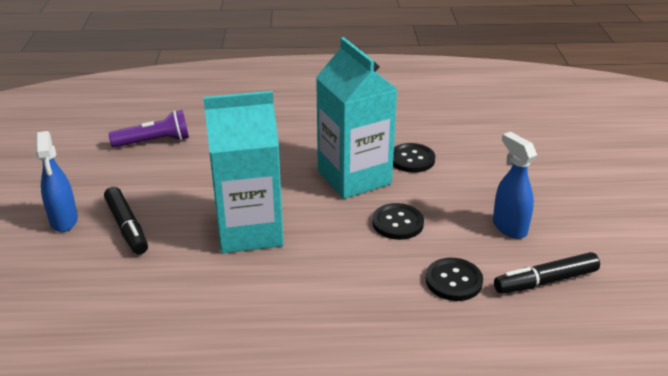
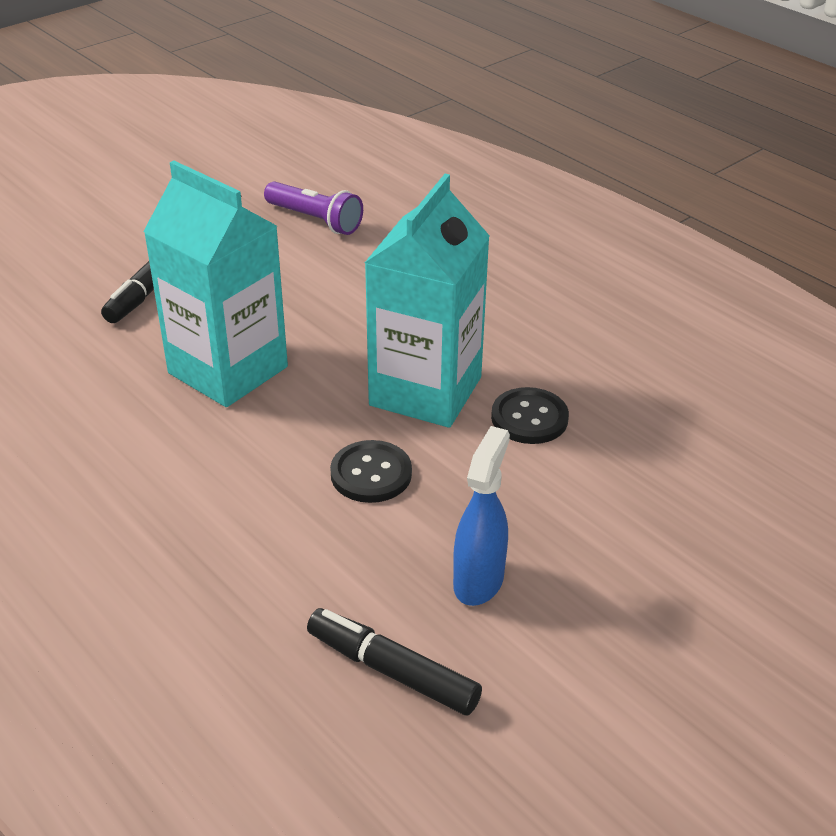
camera: 50 degrees right, 5 degrees up
(64, 221) = (118, 250): blue spray bottle -> none
(453, 281) = (302, 579): black button -> none

